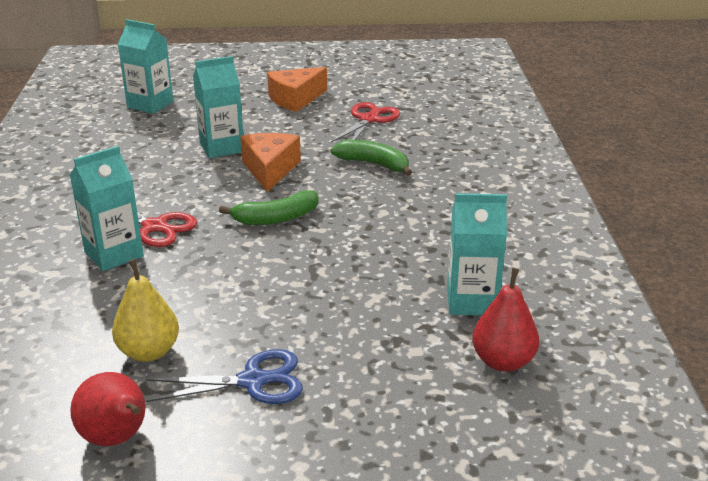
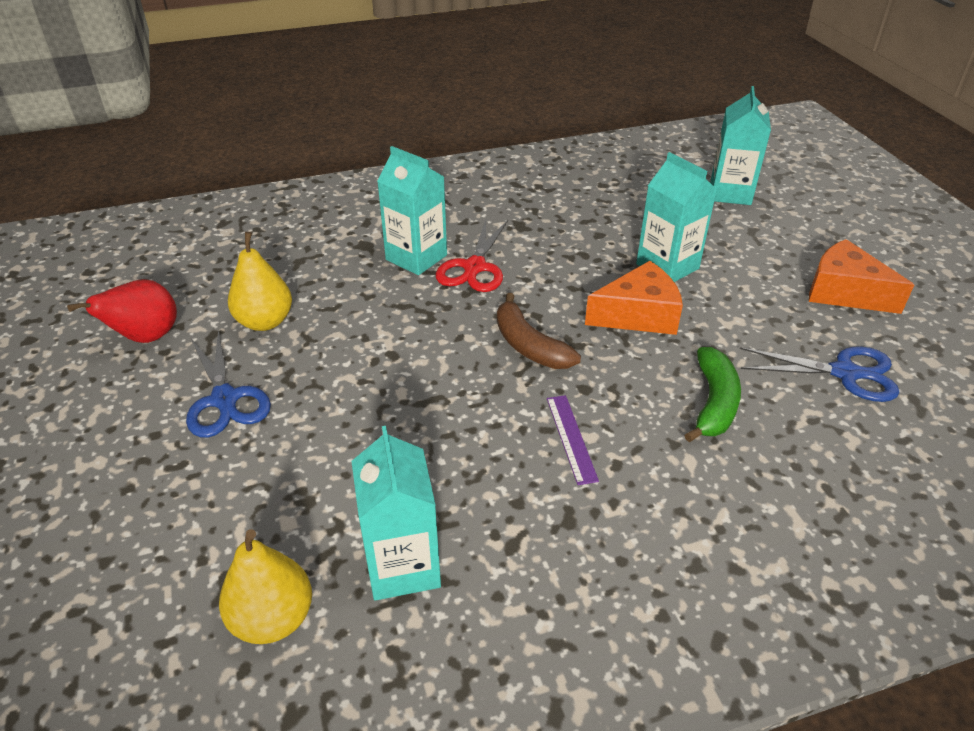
camera: 75 degrees right, 10 degrees up
(276, 218) = (529, 345): green banana -> brown banana
(369, 119) = (844, 373): red scissors -> blue scissors
(382, 219) = (571, 438): none -> purple ruler
(503, 361) = (273, 619): red pear -> yellow pear

